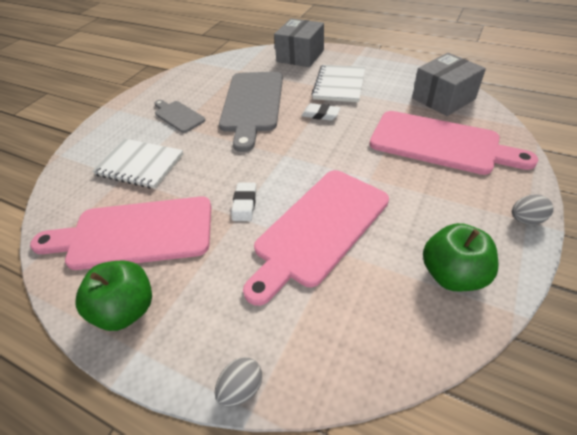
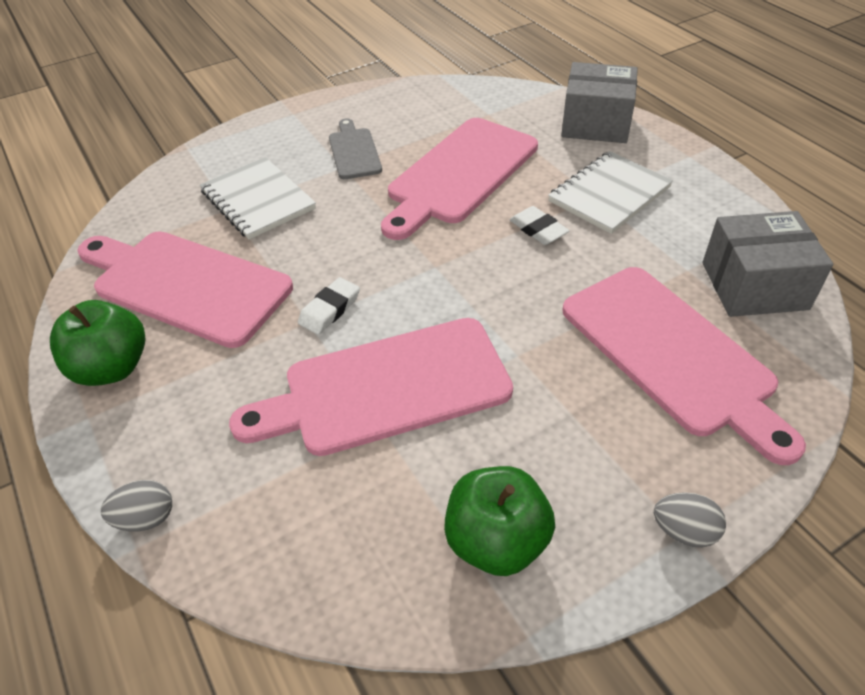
camera: 30 degrees right, 0 degrees up
(252, 104) = (460, 174): grey cutting board -> pink cutting board
(300, 56) = (595, 123): grey box -> grey box turned 45 degrees clockwise

